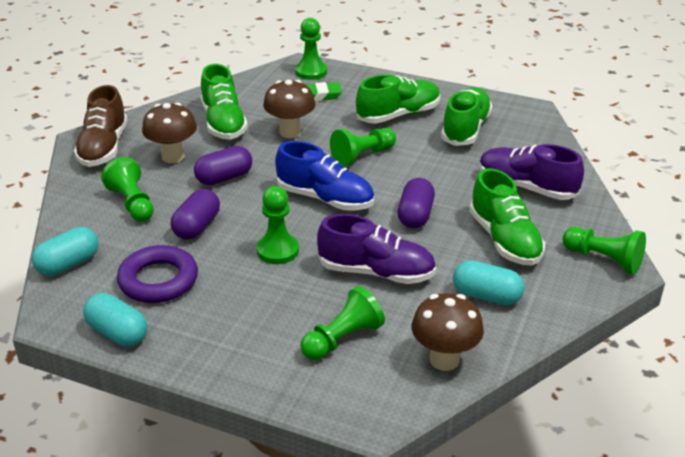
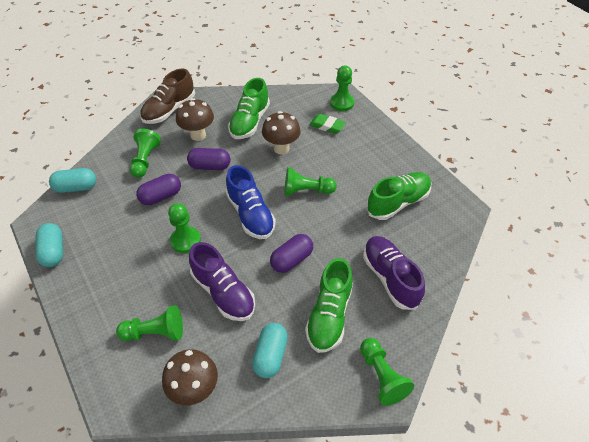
camera: 35 degrees right, 15 degrees up
(158, 280) = (106, 225): purple ring -> none
(398, 115) = (363, 167): green shoe -> none
(486, 296) = (270, 355): turquoise capsule -> turquoise capsule turned 45 degrees clockwise

